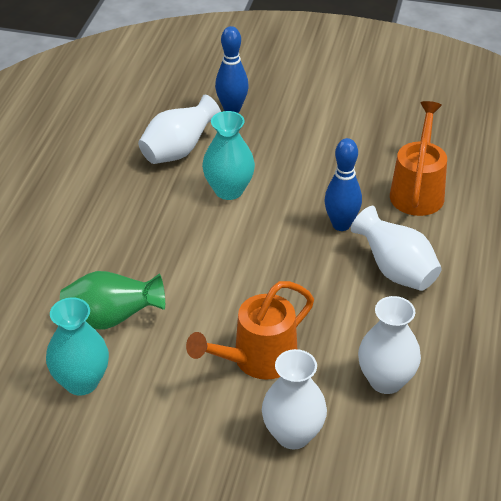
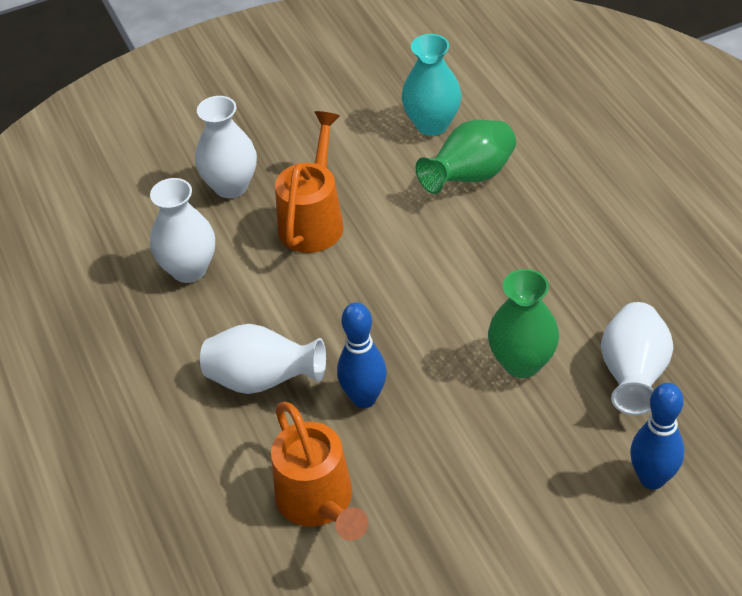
camera: 145 degrees right, 5 degrees up
(229, 190) = (522, 363): turquoise vase -> green vase

